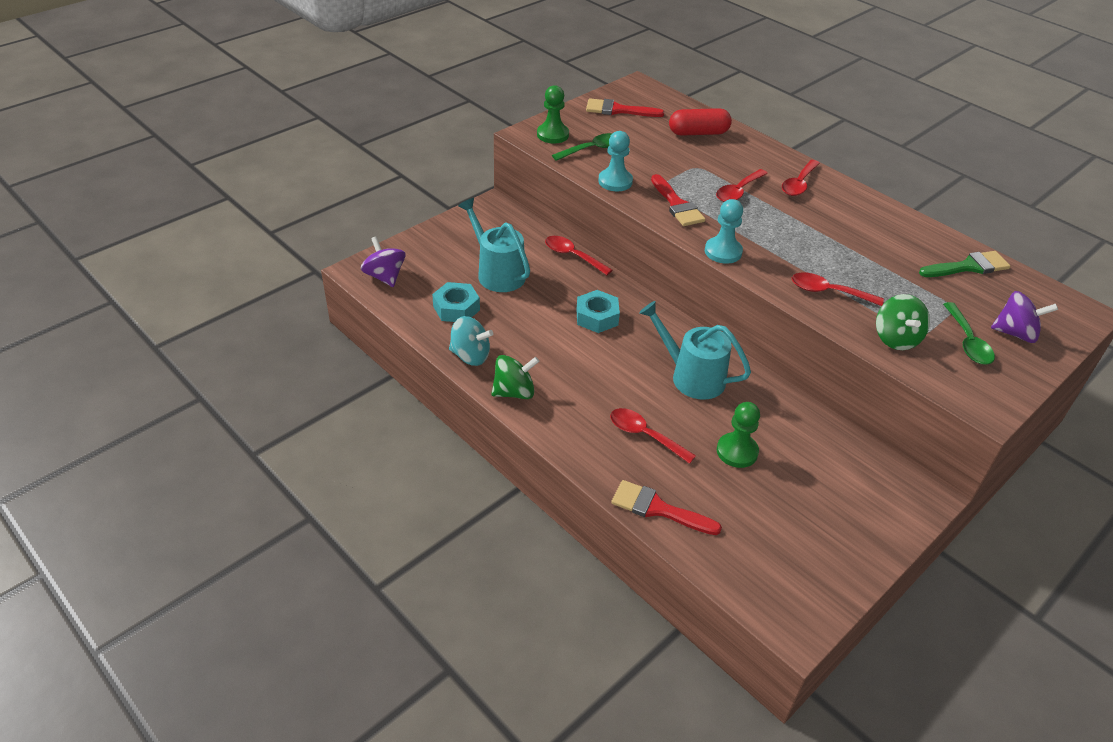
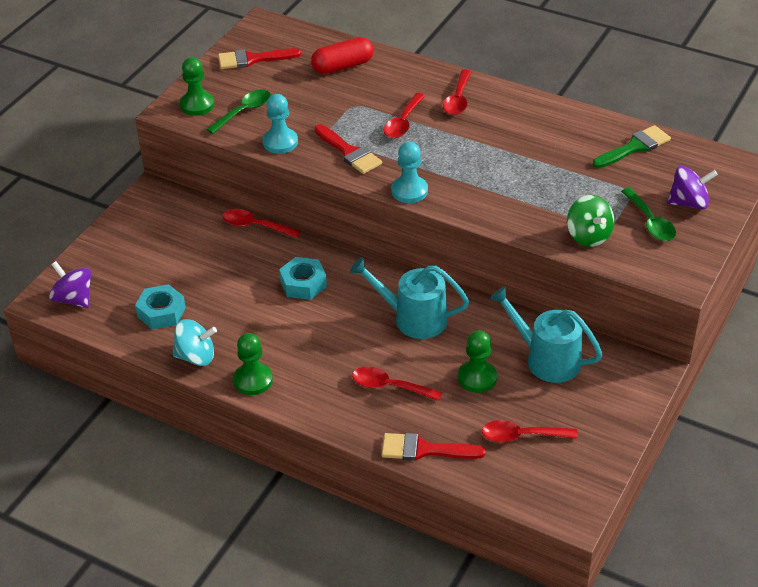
camera: 15 degrees left, 0 degrees up
(497, 273) = (187, 264): turquoise watering can -> turquoise watering can (546, 359)
(514, 392) = (253, 380): green spinning top -> green pawn
(828, 292) = (517, 206): red spoon -> red spoon (521, 436)

